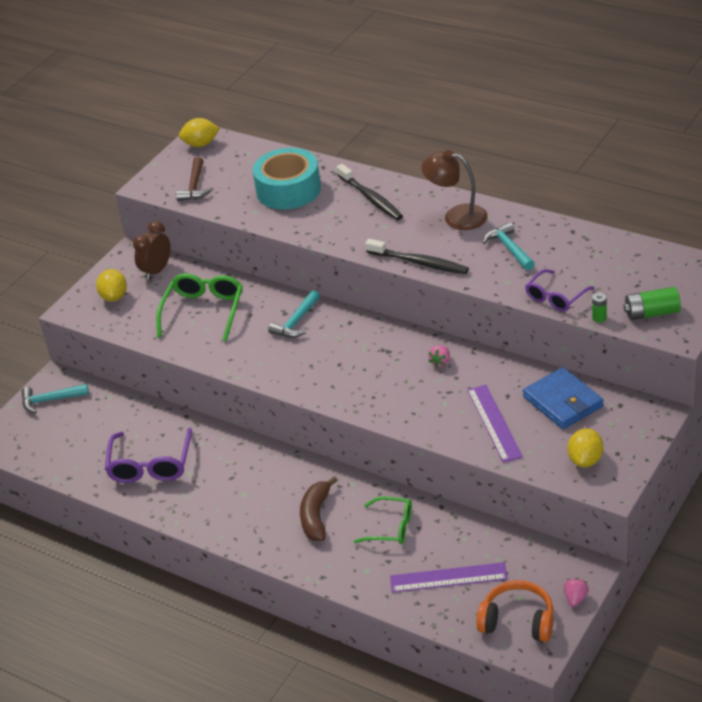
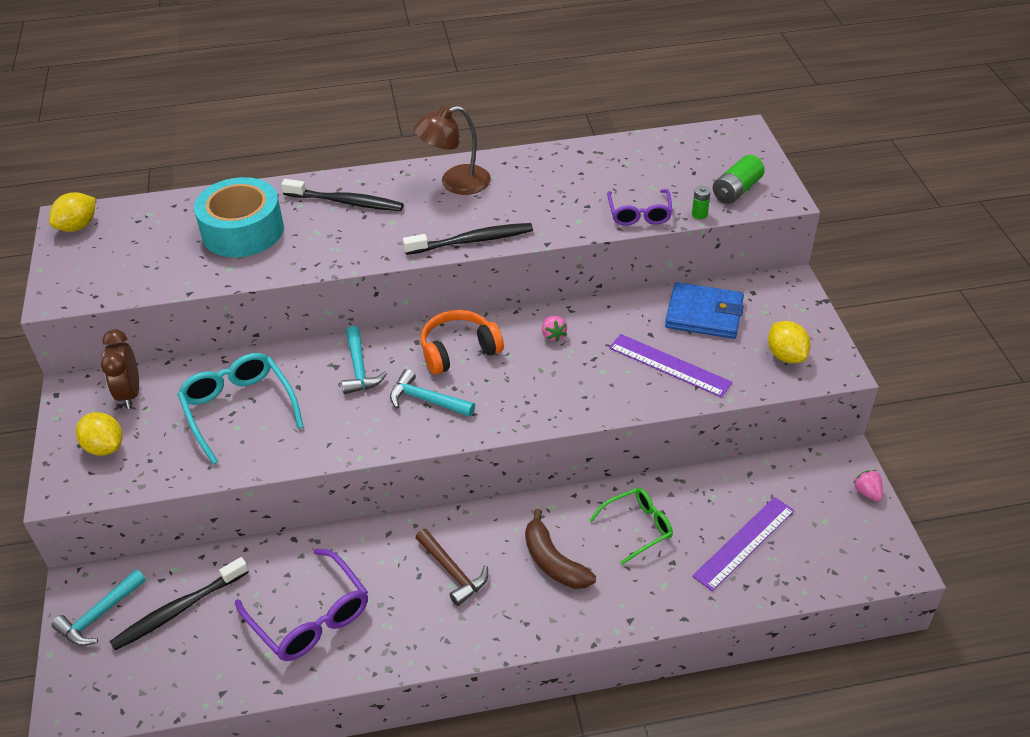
camera: 45 degrees left, 5 degrees up
(90, 420) = (178, 610): none -> black toothbrush
(194, 186) = (122, 272): brown hammer -> brown hammer (453, 572)
(204, 311) = (238, 408): green glasses -> turquoise glasses
(509, 248) = (542, 190): turquoise hammer -> turquoise hammer (426, 400)
(517, 621) = (848, 544): orange headphones -> orange headphones (459, 350)

